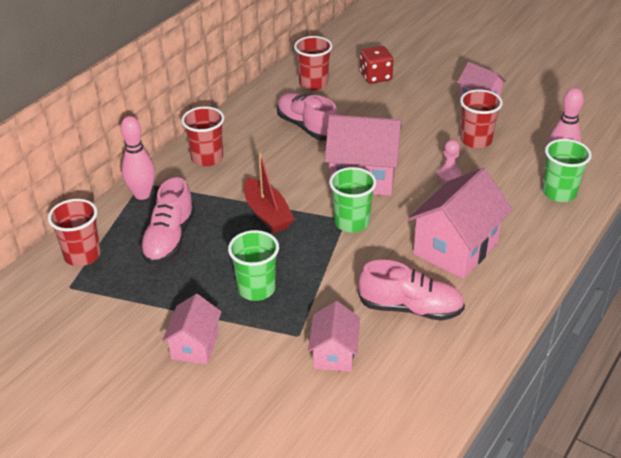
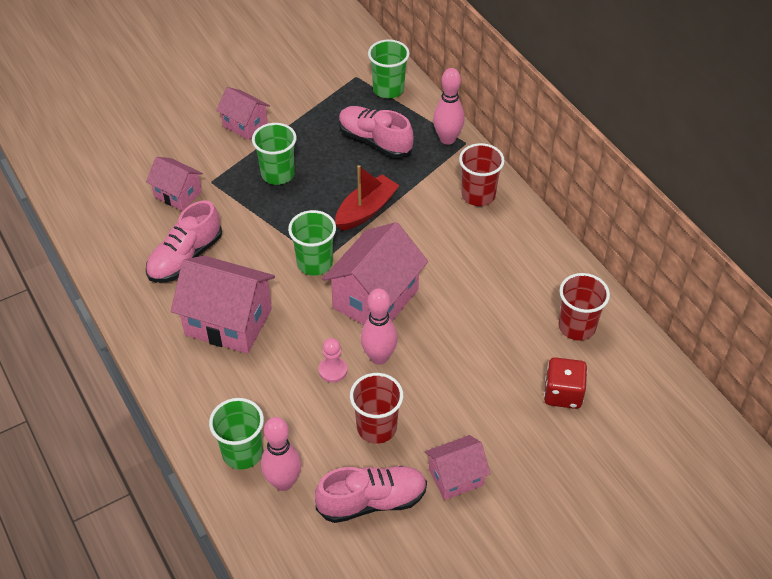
camera: 115 degrees right, 10 degrees up
(82, 255) = (388, 89): red cup -> green cup
(267, 214) = (366, 210): red boat -> red boat turned 135 degrees clockwise
(307, 127) = (489, 288): pink shoe -> pink shoe (372, 501)
(416, 158) = (379, 357): none -> pink bowling pin
(456, 248) = (228, 322): pink house -> pink house turned 45 degrees counterclockwise

